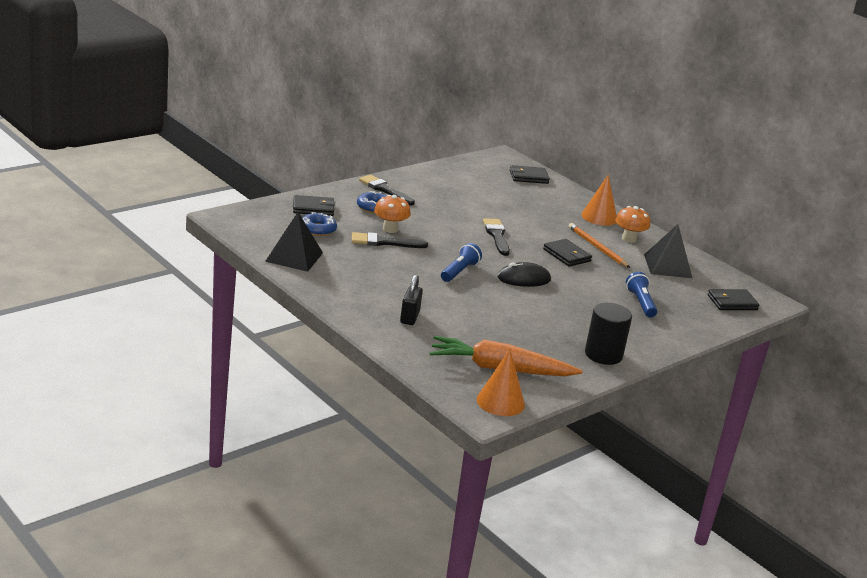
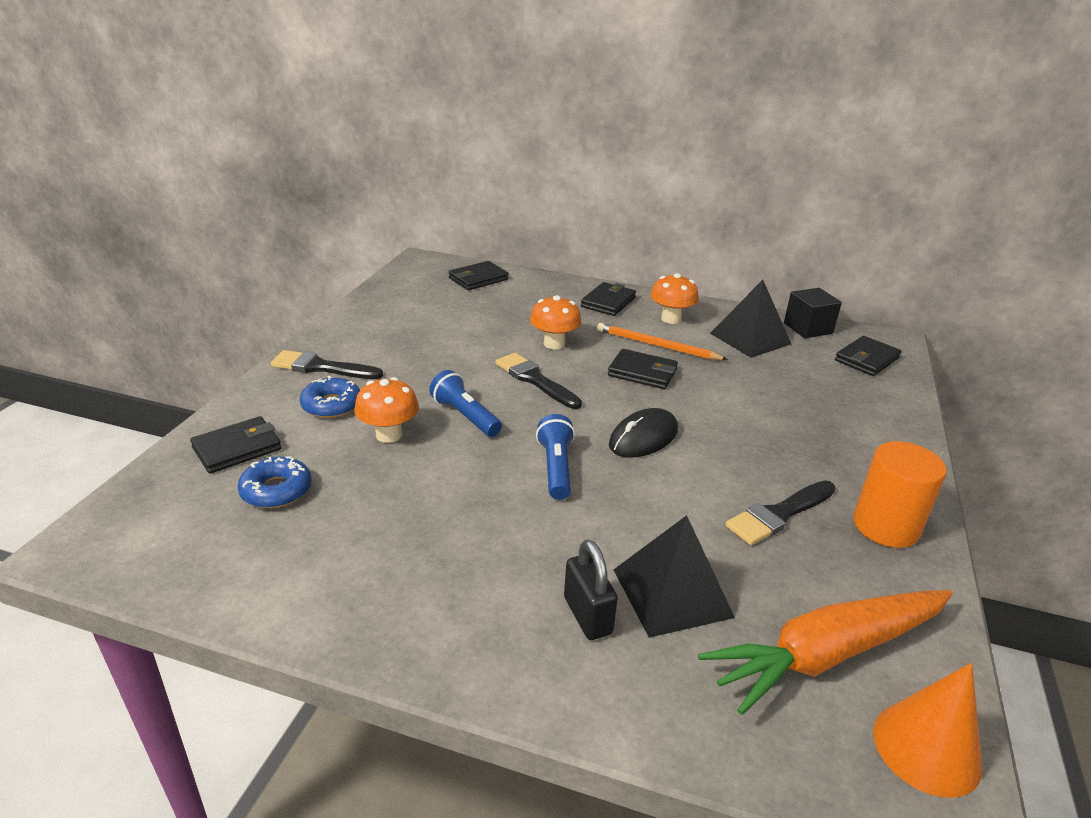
camera: 30 degrees left, 5 degrees up
(294, 257) = (279, 578): black pyramid -> black pyramid (672, 593)
(384, 242) = (402, 465): black brush -> black brush (779, 514)
(531, 224) = (554, 344): none -> orange mushroom
(599, 217) = (608, 302): orange cone -> black wallet
(603, 355) = (885, 526): black cylinder -> orange cylinder
(640, 303) = (800, 407): blue flashlight -> blue flashlight (465, 416)
(720, 276) = (808, 328): none -> black cube

